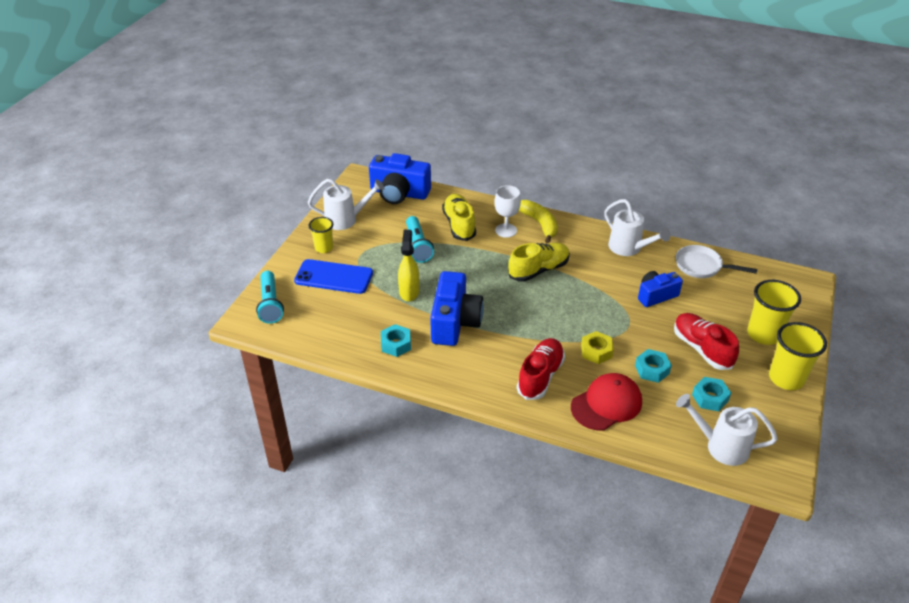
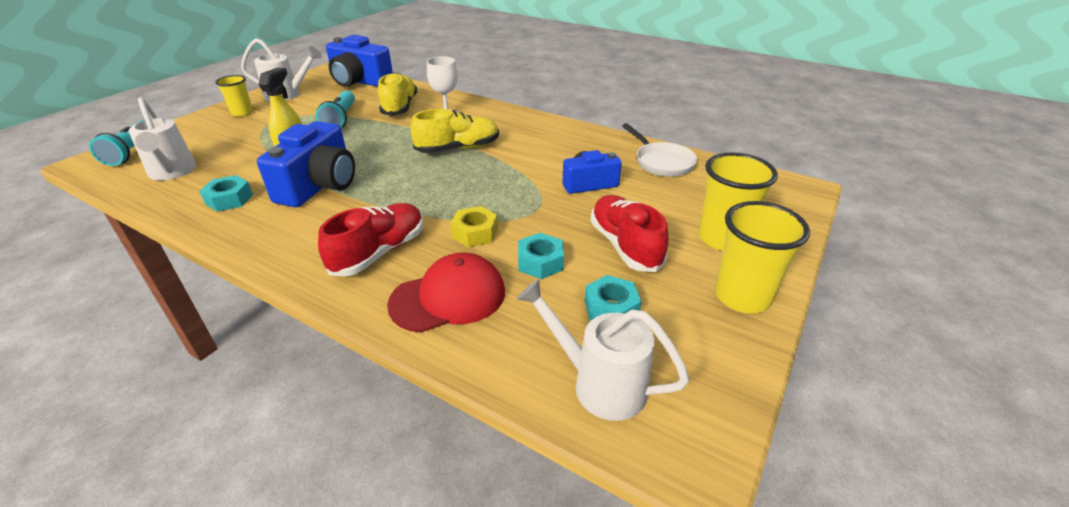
camera: 10 degrees right, 5 degrees down
(334, 277) = (226, 135): blue phone -> none
(539, 224) = (487, 113): yellow banana -> none
(628, 248) = (578, 139): white watering can -> white watering can (172, 172)
(702, 266) = (661, 162): white pan -> white pan turned 150 degrees counterclockwise

